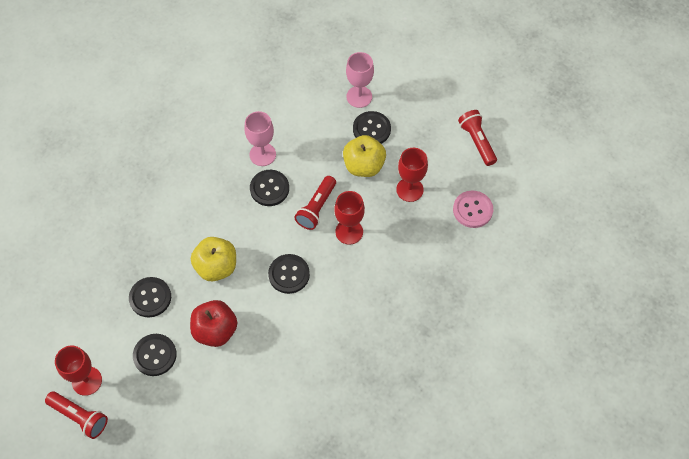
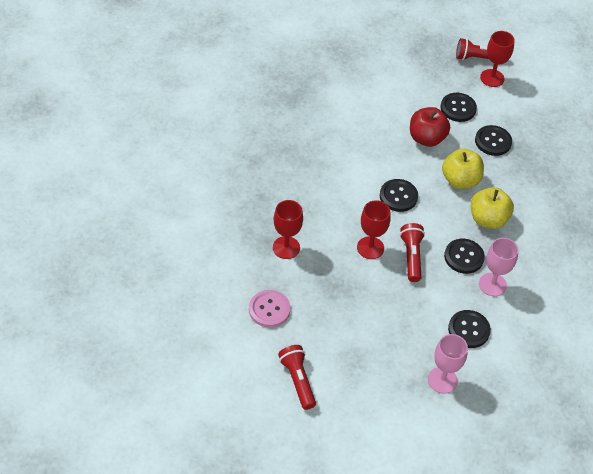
camera: 150 degrees right, 10 degrees down
(364, 166) = (393, 311): yellow apple -> yellow apple (488, 219)
(371, 129) = (408, 350): black button -> black button (469, 330)
(409, 189) = (338, 305): red goblet -> red goblet (286, 247)
(477, 141) = (297, 380): red flashlight -> red flashlight turned 150 degrees counterclockwise

